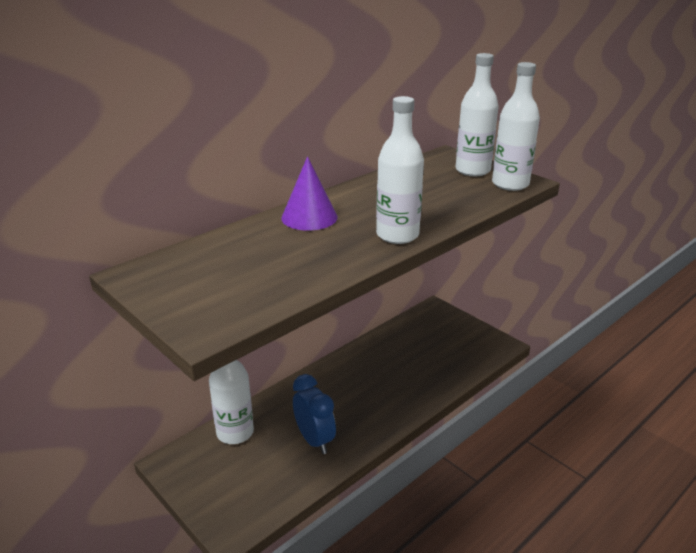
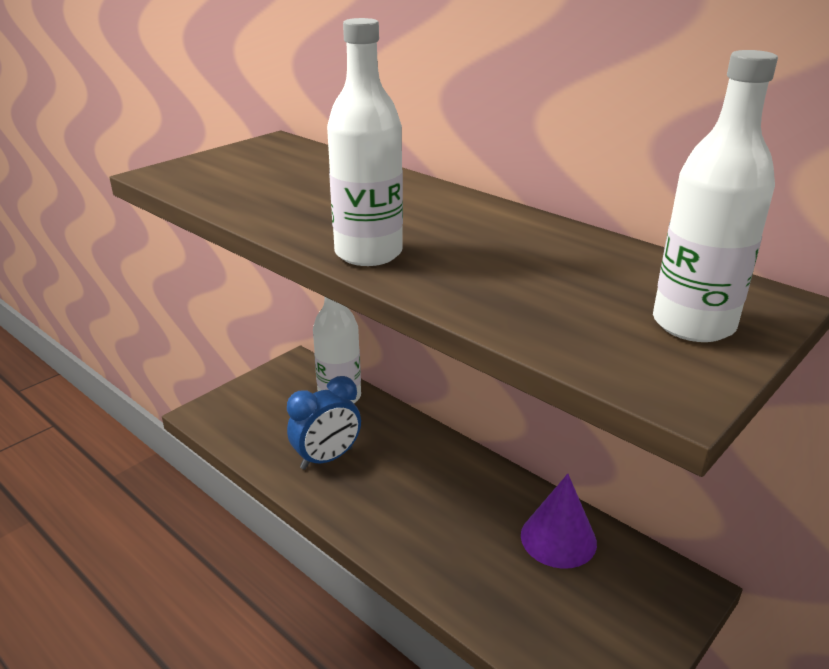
camera: 85 degrees right, 0 degrees up
(309, 217) = (419, 199): purple cone -> purple cone (558, 538)
(510, 184) = (640, 366): white bottle -> none

